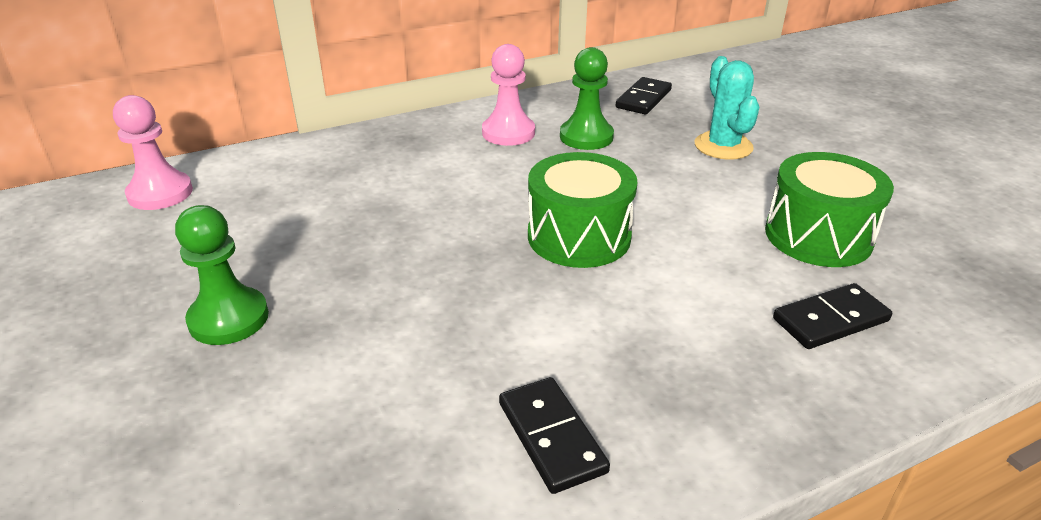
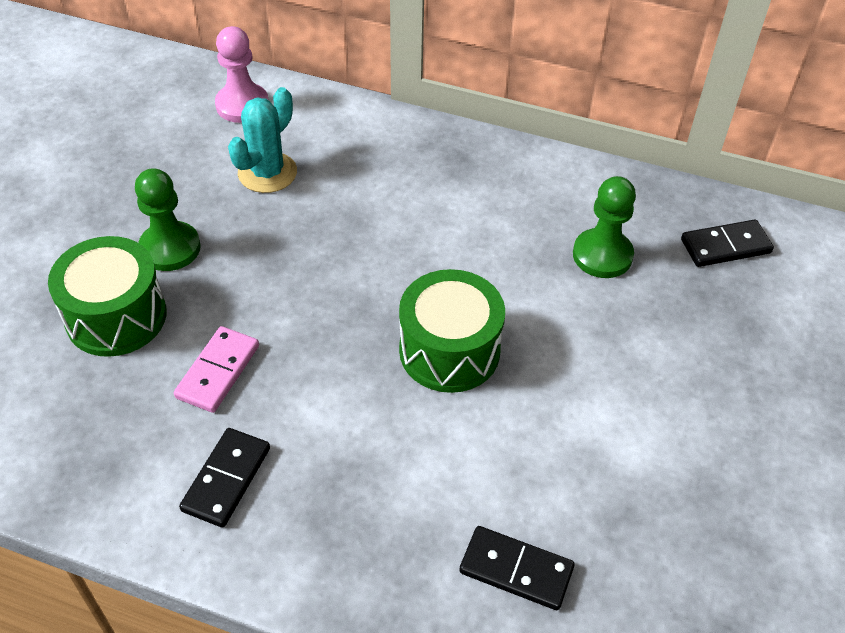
camera: 45 degrees right, 15 degrees up
(418, 370) = (217, 371): none -> pink domino
(508, 133) = (543, 205): pink pawn -> none
(723, 146) = (711, 354): turquoise cactus -> turquoise cactus (267, 173)
(818, 236) = (635, 502): green drum -> green drum (116, 316)

